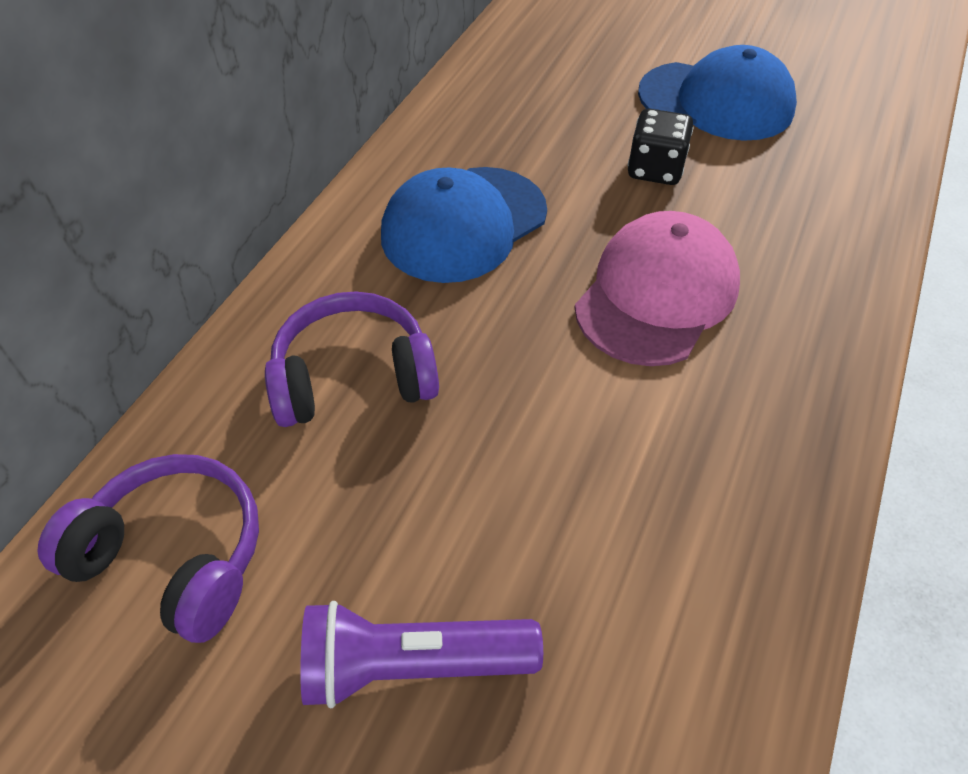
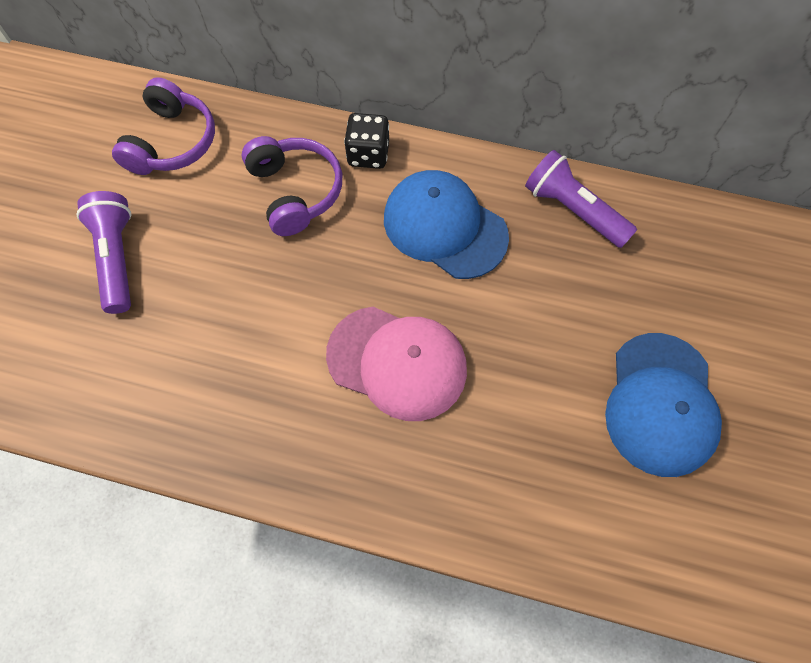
camera: 80 degrees right, 15 degrees up
(470, 117) = (572, 210): none -> purple flashlight
(655, 169) = (543, 354): black dice -> black dice (368, 154)

